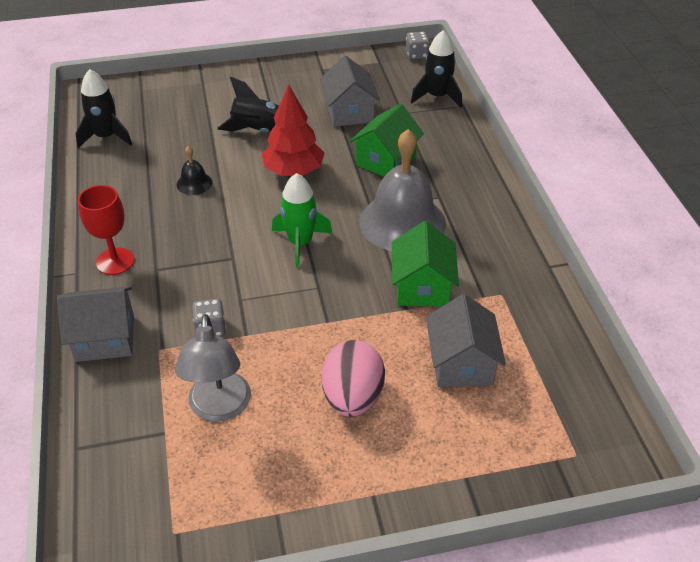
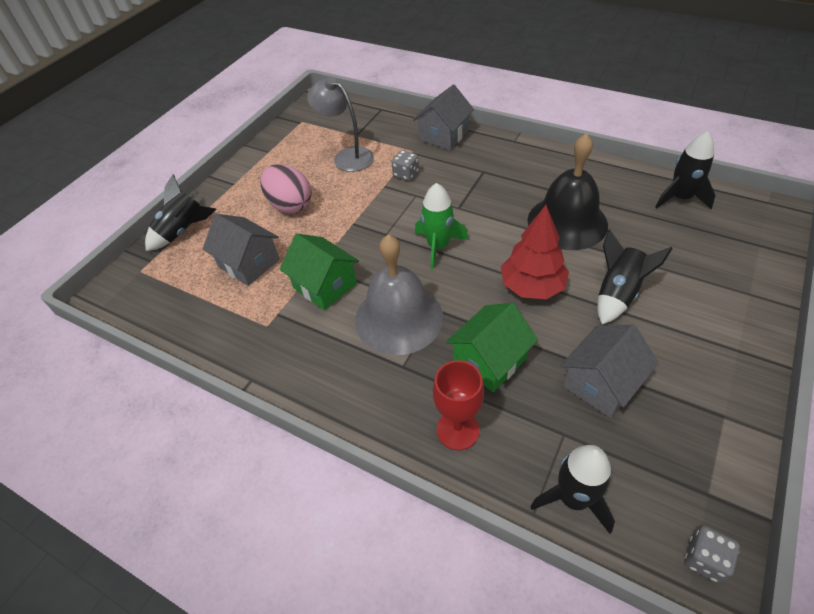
camera: 135 degrees right, 5 degrees up
(115, 261) = (509, 157): red goblet -> red goblet (457, 430)
(194, 183) = (567, 222): black bell -> black bell, size x2.32
(349, 112) = (601, 384): grey house -> grey house turned 75 degrees counterclockwise
(386, 161) = (489, 361): green house -> green house turned 60 degrees clockwise
(491, 471) = (182, 231): none -> black rocket

